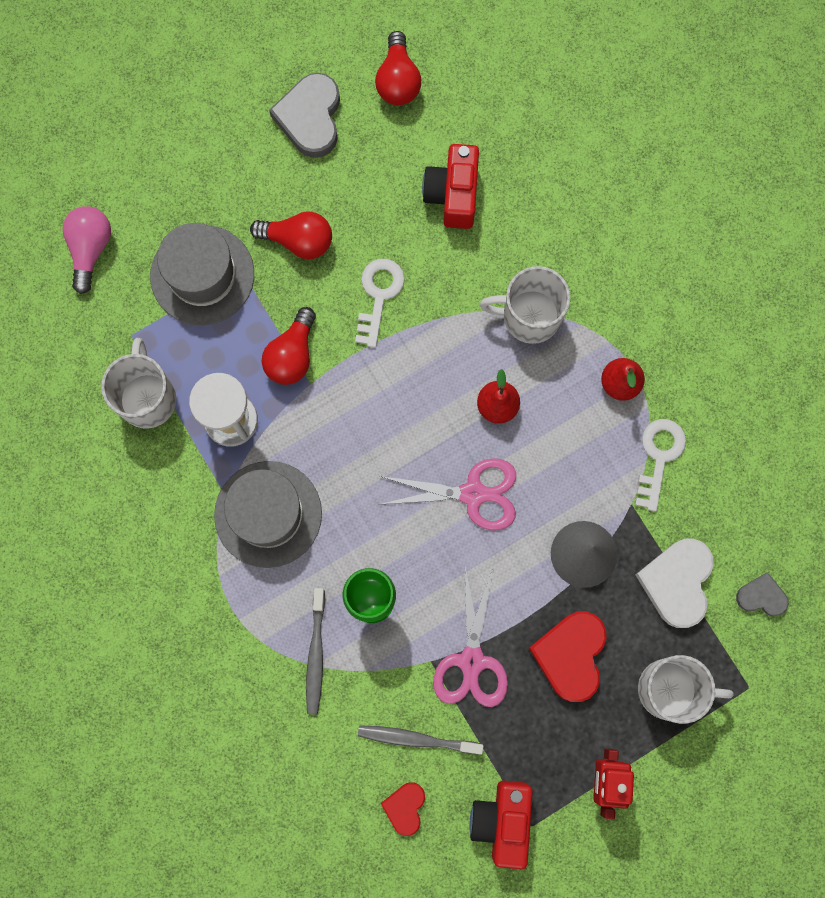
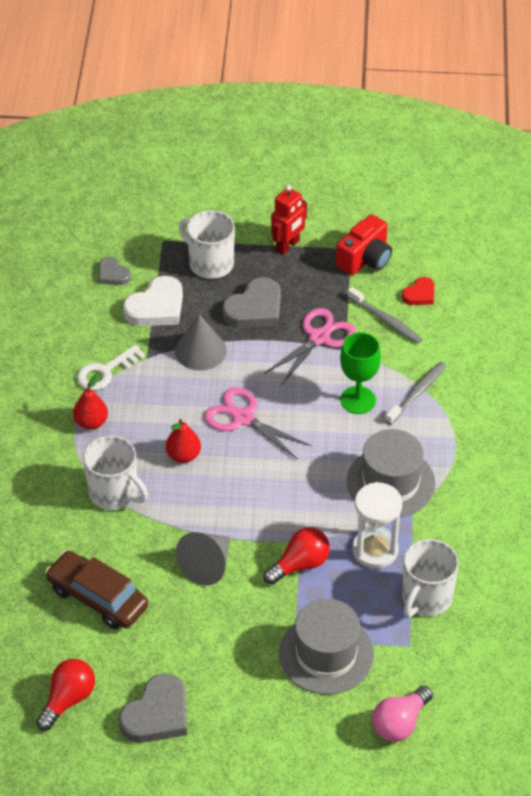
camera: 145 degrees left, 30 degrees down
(298, 240) = (236, 634): red light bulb -> none
(379, 296) = (207, 565): white key -> grey cone
(453, 194) = (98, 597): red camera -> brown car
(571, 655) = (255, 308): red heart -> grey heart

